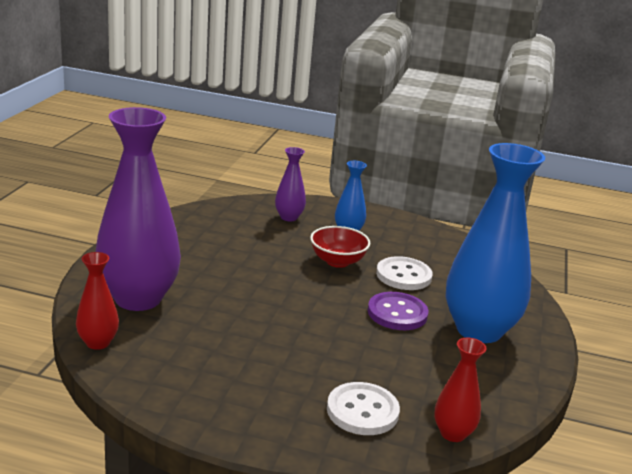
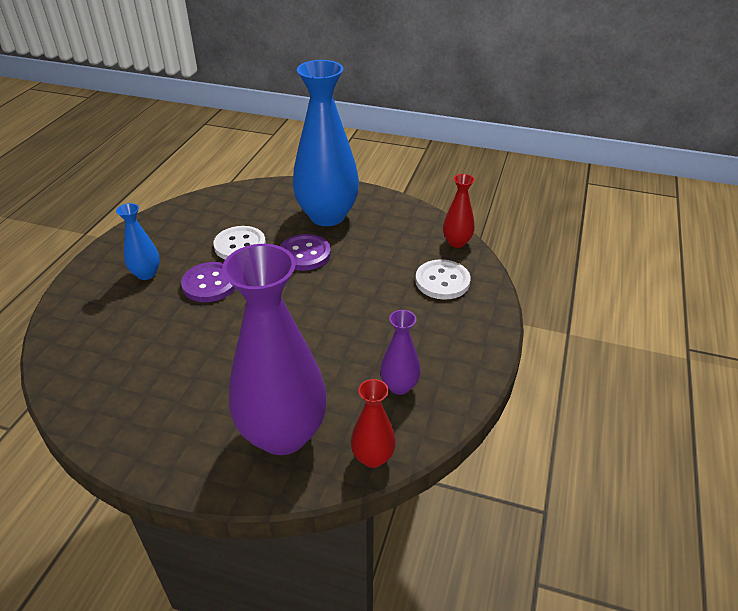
camera: 85 degrees left, 15 degrees up
(289, 217) = (102, 316): purple vase -> purple vase (399, 386)
(337, 261) = (210, 284): red bowl -> purple button

